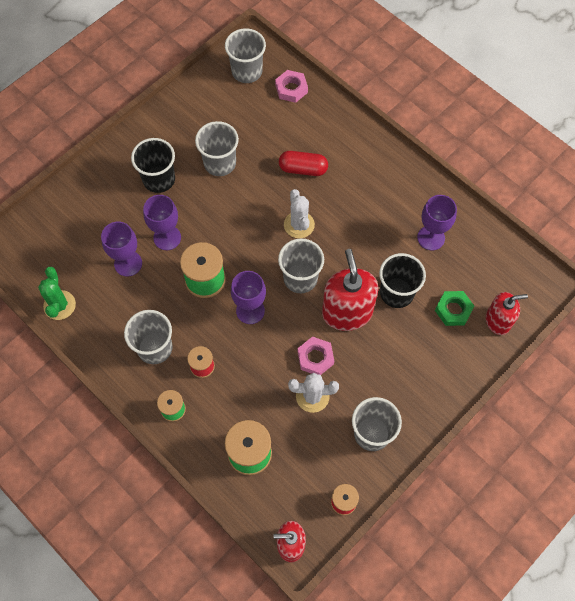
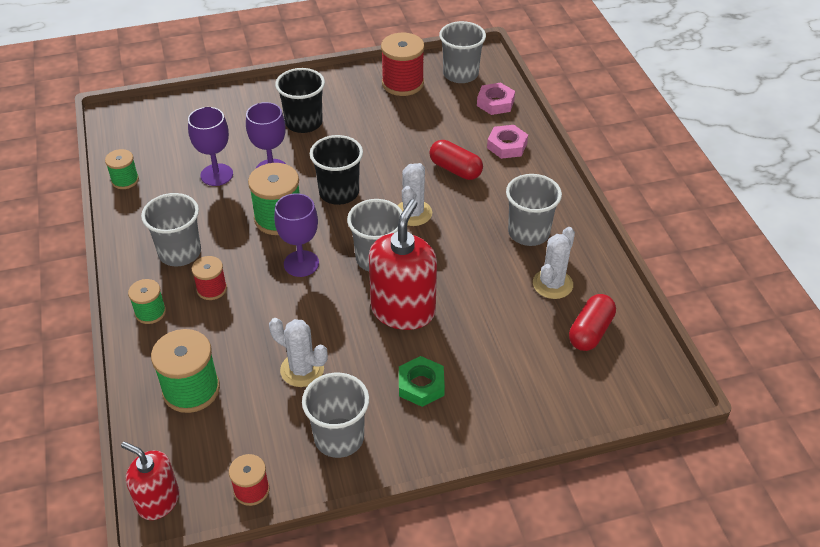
camera: 30 degrees right, 20 degrees down
(59, 305) = (125, 180): green cactus -> green spool
(208, 102) = (402, 83): none -> red spool
(220, 163) = (374, 133): grey cup -> grey cup (528, 233)
(315, 358) = (335, 336): pink nut -> pink nut (507, 145)
(397, 293) = (474, 317): black cup -> black cup (339, 192)
(431, 238) = (552, 284): purple goblet -> white cactus
(453, 310) = (528, 363): green nut -> green nut (421, 385)
(477, 264) = (590, 331): none -> red capsule
(498, 321) = (576, 398): red soap dispenser -> none

